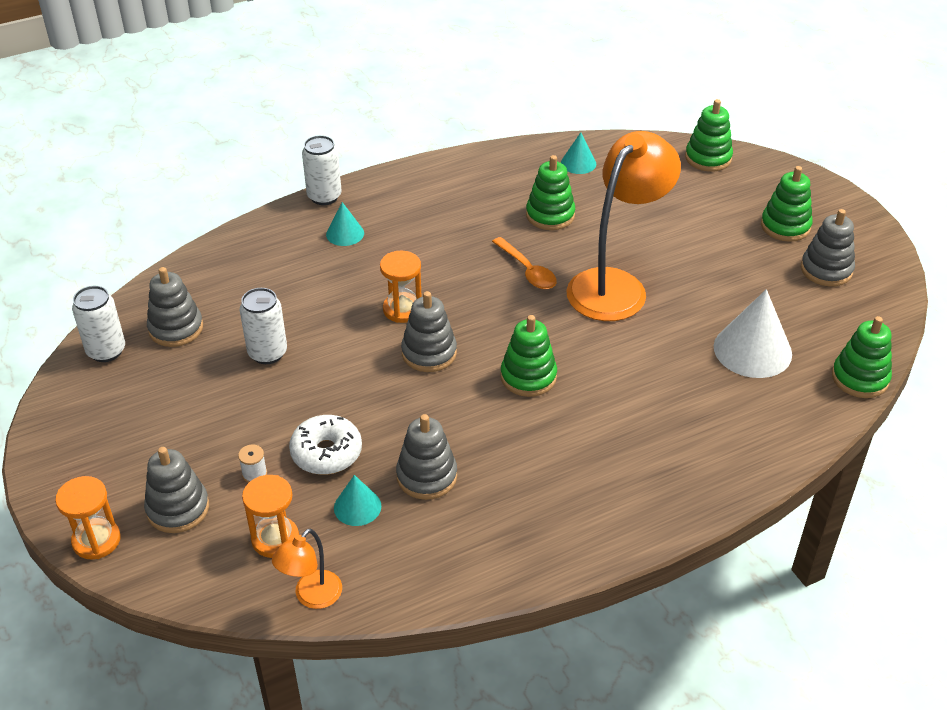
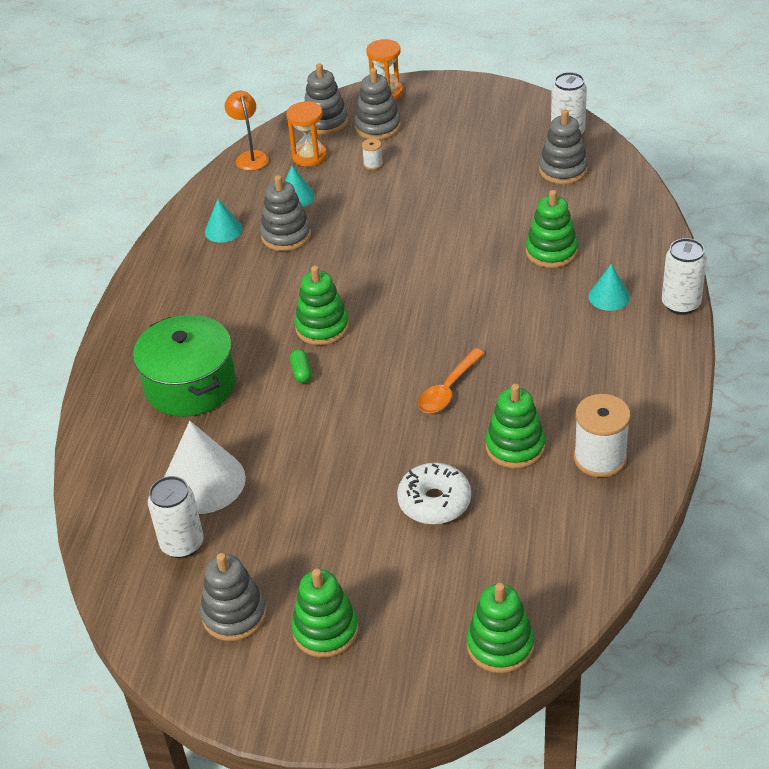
camera: 130 degrees right, 0 degrees up
(267, 353) = (489, 205): white can -> white can (182, 544)
(326, 453) = (357, 199): white donut -> white donut (434, 502)
(402, 309) = (471, 291): orange hourglass -> none
(429, 353) = (404, 285): grey stacking toy -> grey stacking toy (325, 122)
(521, 176) = (600, 458): none -> white spool
(527, 270) = (448, 389): orange spoon -> orange spoon turned 60 degrees counterclockwise
(578, 163) = (586, 518): turquoise cone -> turquoise cone (223, 230)
(591, 360) = (301, 372): none -> green capsule
(616, 285) = (371, 438): orange lamp -> none
(675, 421) = (190, 385): none -> green pot
(860, 378) = (98, 532): green stacking toy -> green stacking toy (551, 252)

